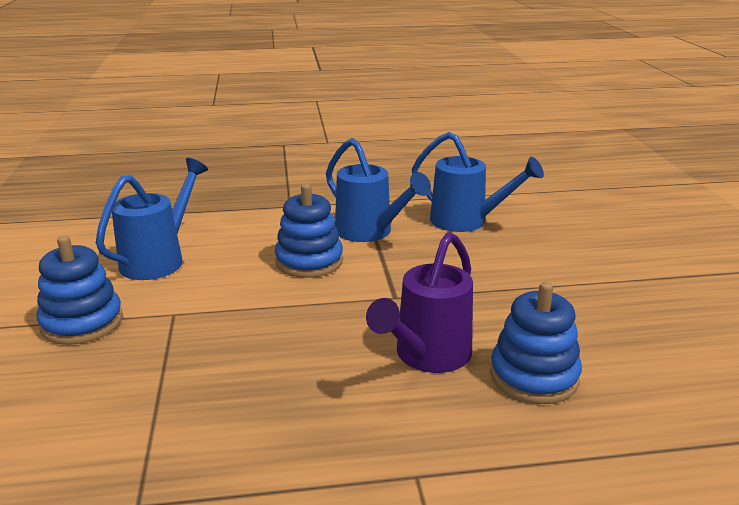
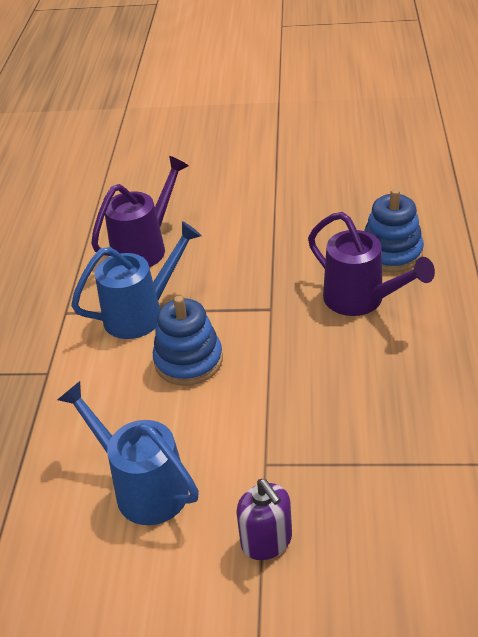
camera: 75 degrees left, 15 degrees up
(82, 322) = (266, 541): blue stacking toy -> purple soap dispenser
(466, 222) = (145, 248): blue watering can -> purple watering can

